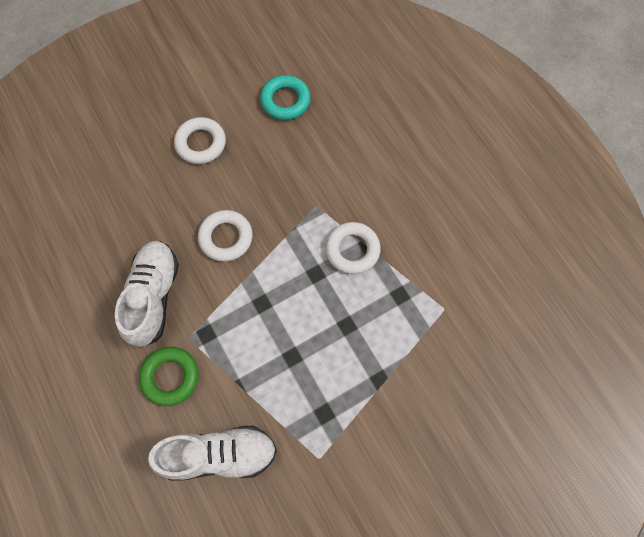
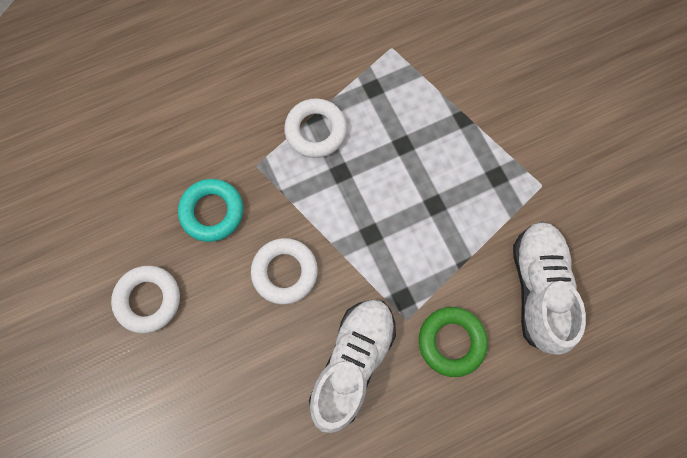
camera: 85 degrees left, 5 degrees up
(153, 297) = (352, 362): white shoe -> white shoe turned 105 degrees clockwise
(285, 101) = (105, 190): turquoise ring -> turquoise ring (212, 212)

